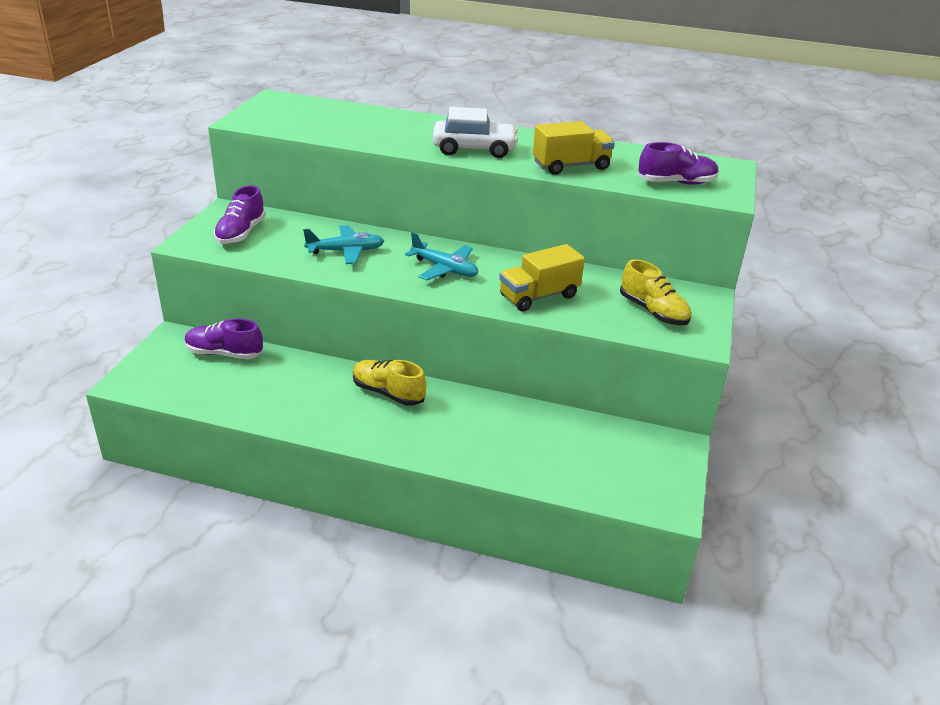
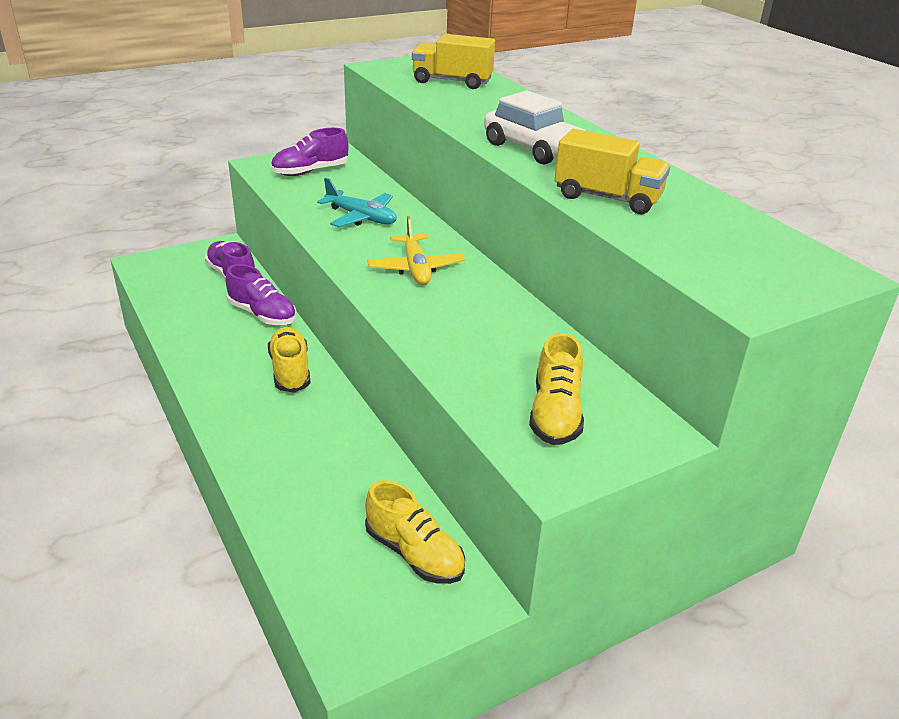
camera: 45 degrees right, 0 degrees up
(444, 269) = (416, 268): turquoise plane -> yellow plane
(539, 296) = (457, 334): yellow truck -> yellow truck (452, 81)
(623, 444) = (414, 553): none -> yellow shoe
(676, 183) = (708, 261): purple shoe -> purple shoe (262, 314)

